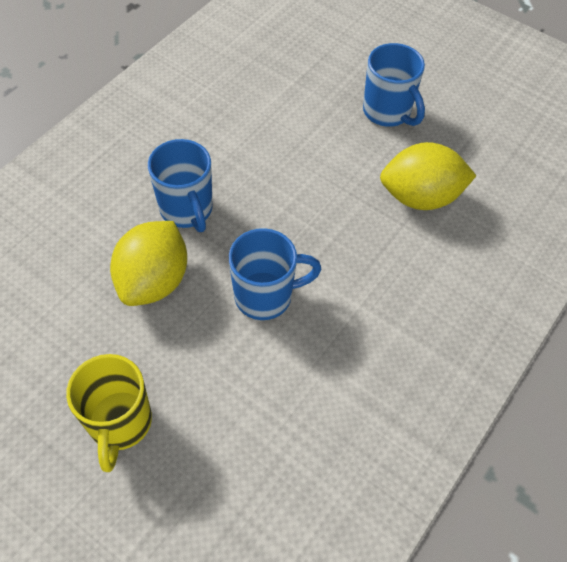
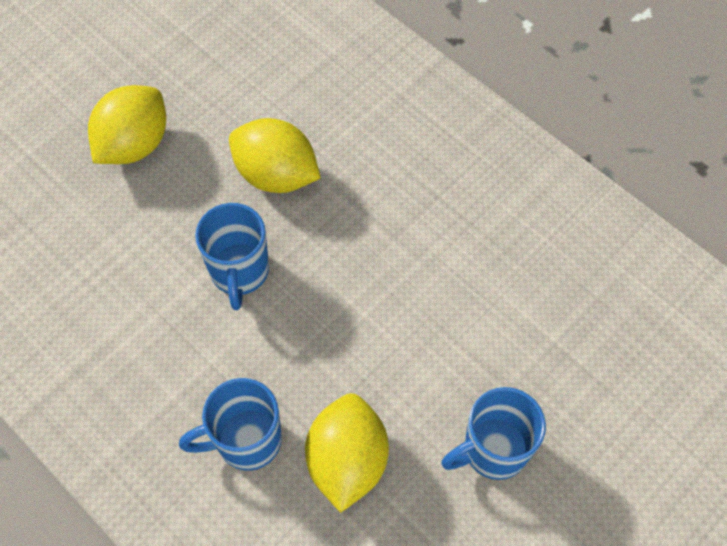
camera: 100 degrees right, 5 degrees up
(120, 424) = (134, 145): yellow mug -> yellow lemon
(187, 210) = (360, 208): blue mug -> blue mug (246, 440)

